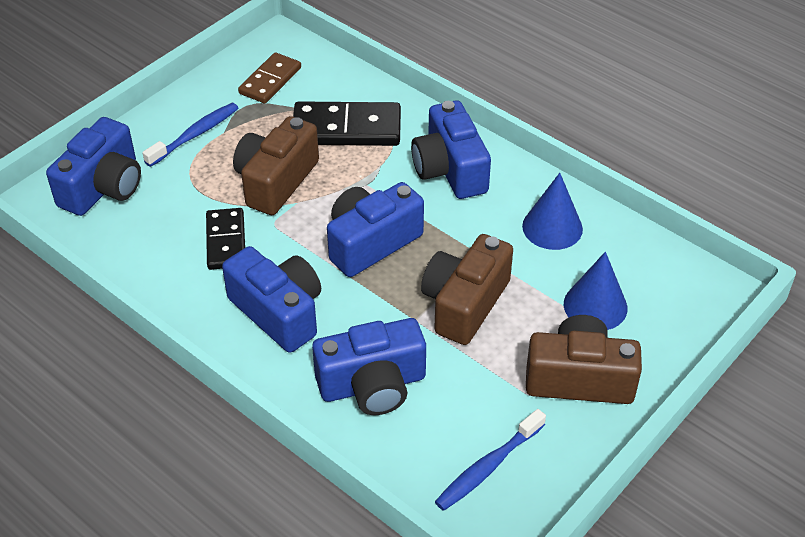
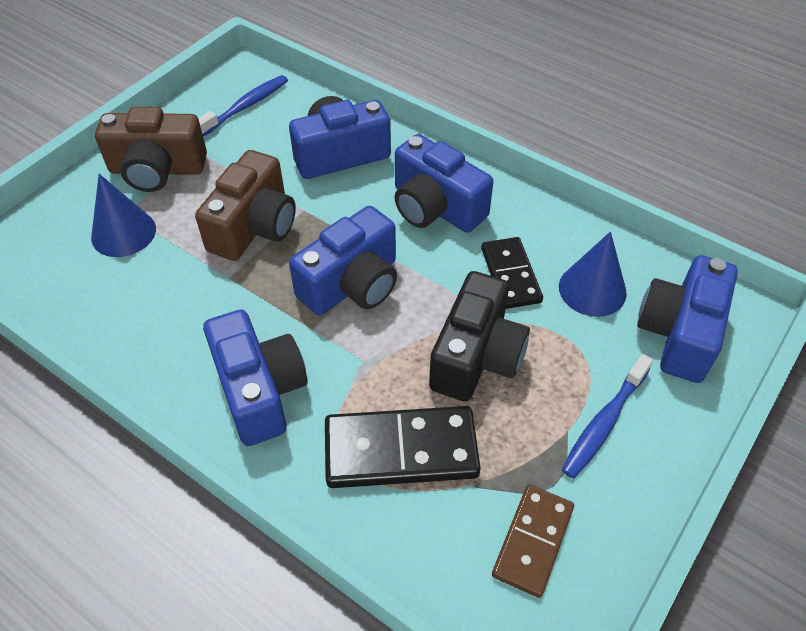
camera: 175 degrees right, 5 degrees up
(276, 181) = (476, 356): brown camera -> black camera
(552, 227) = (146, 317): blue cone -> blue cone (592, 289)

